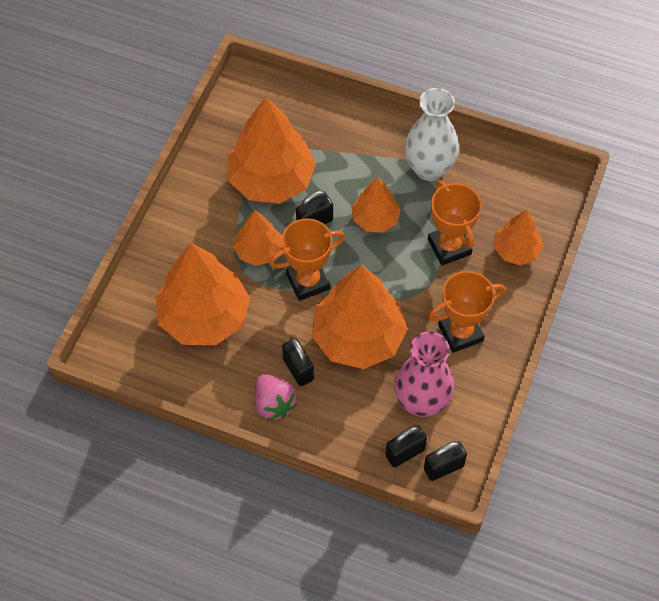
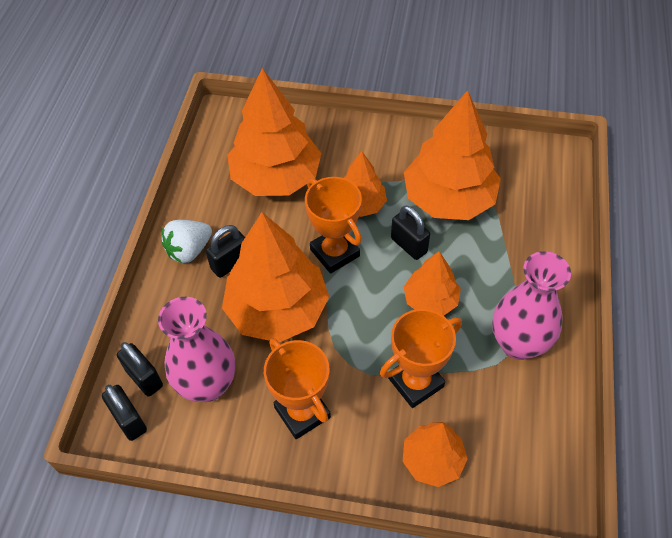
camera: 80 degrees right, 5 degrees down
(274, 404) = (189, 250): pink strawberry -> white strawberry
(429, 168) = (518, 343): white vase -> pink vase

